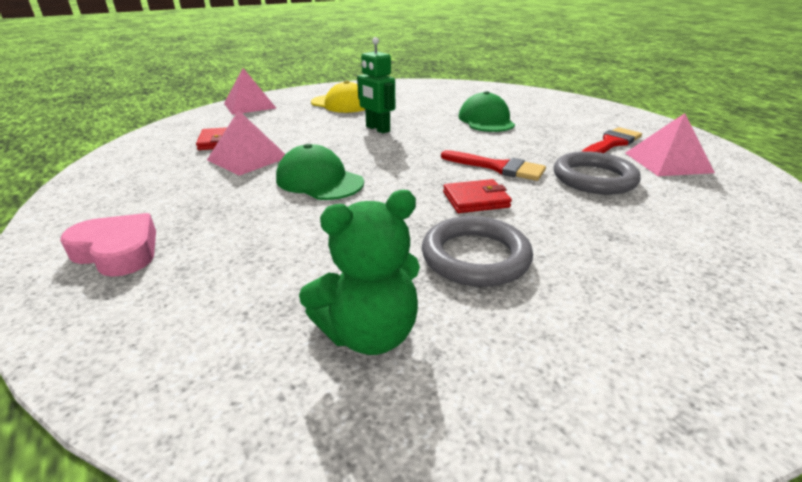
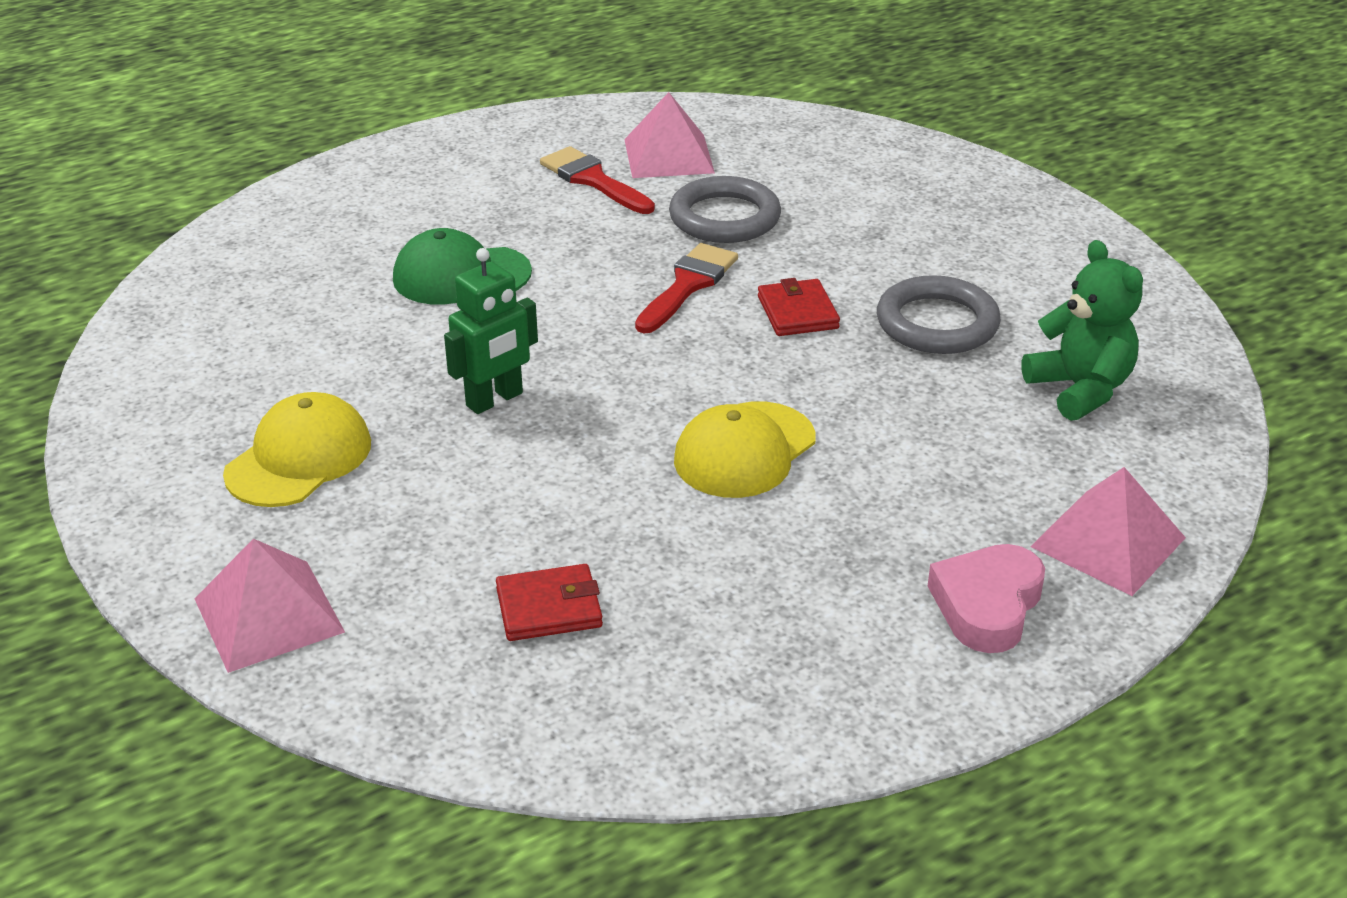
camera: 90 degrees left, 5 degrees up
(247, 158) = (647, 547): pink pyramid -> pink pyramid (1108, 542)
(319, 181) = (744, 450): green cap -> yellow cap

